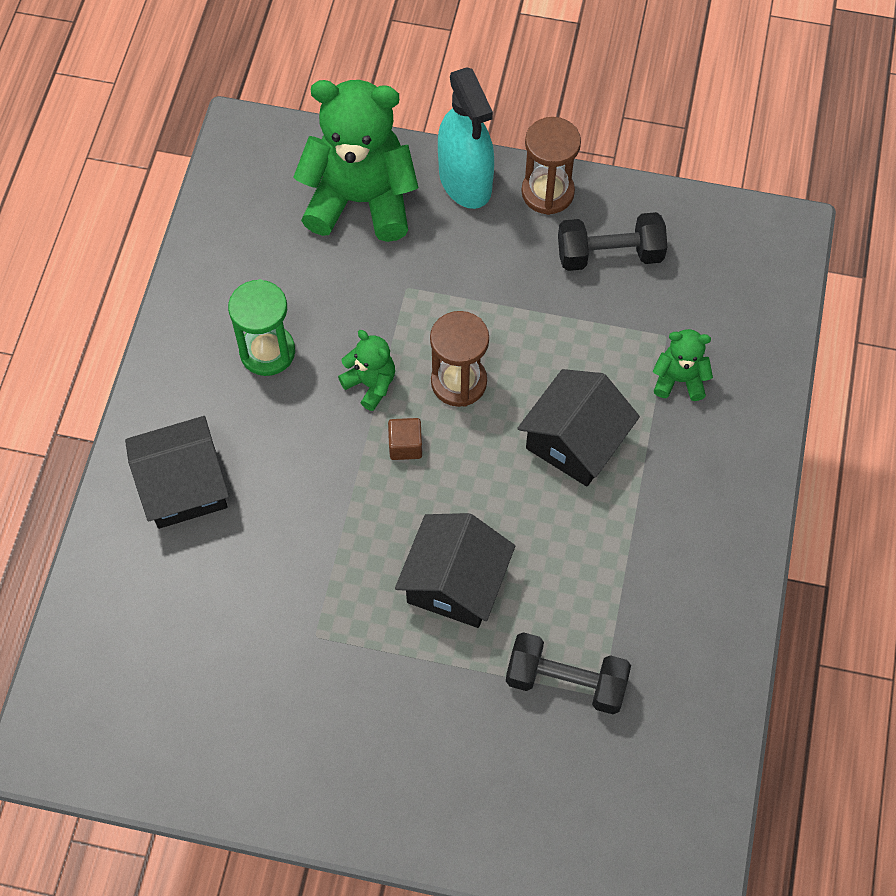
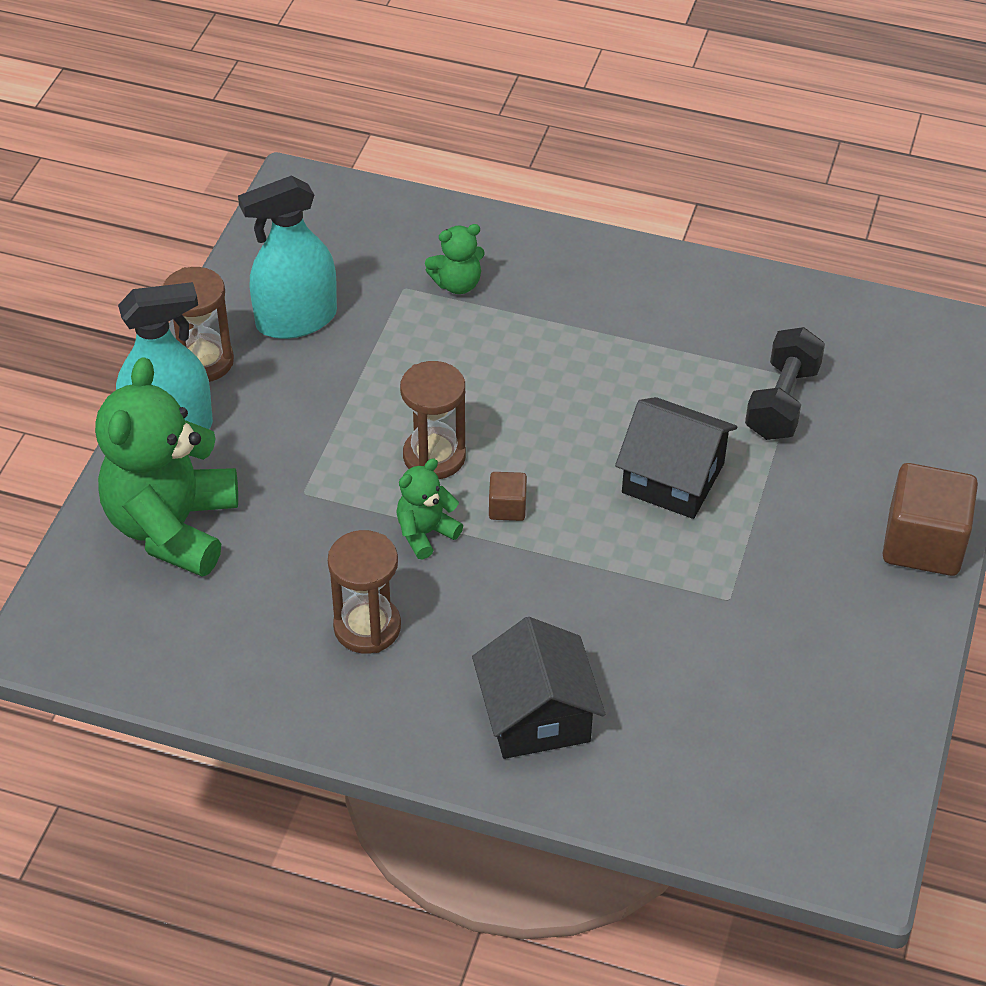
camera: 85 degrees left, 15 degrees down
(267, 352) = (367, 627): green hourglass -> brown hourglass
(396, 815) = (923, 543): none -> brown cube
(575, 441) = (518, 369): black house -> none
(609, 255) = (296, 319): black dumbbell -> turquoise spray bottle
(679, 380) = (457, 284): green teddy bear -> green teddy bear turned 120 degrees counterclockwise

